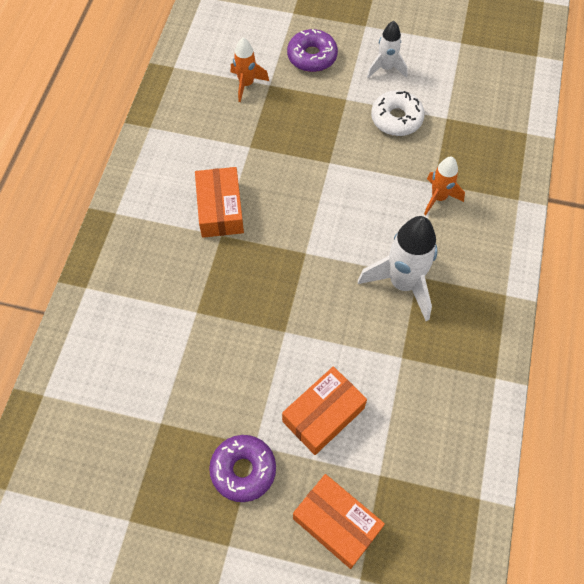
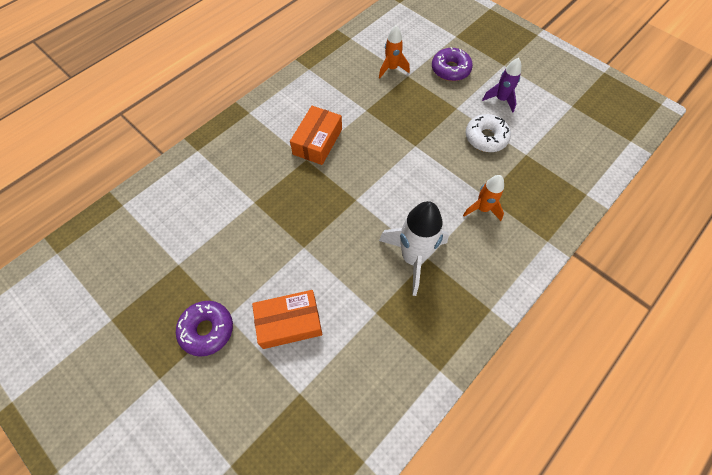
camera: 30 degrees right, 0 degrees up
(337, 523) = (243, 411): orange box -> none
(386, 68) = (500, 100): white rocket -> purple rocket

